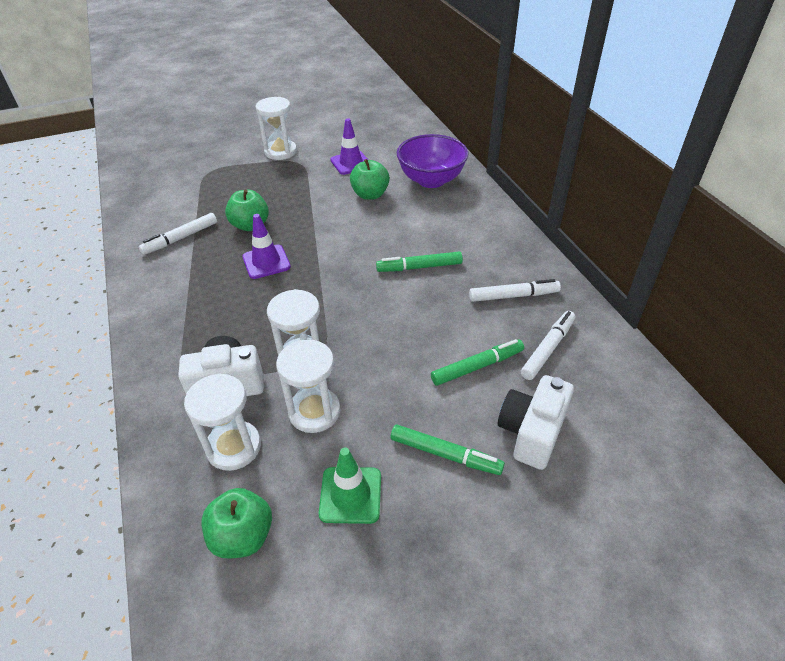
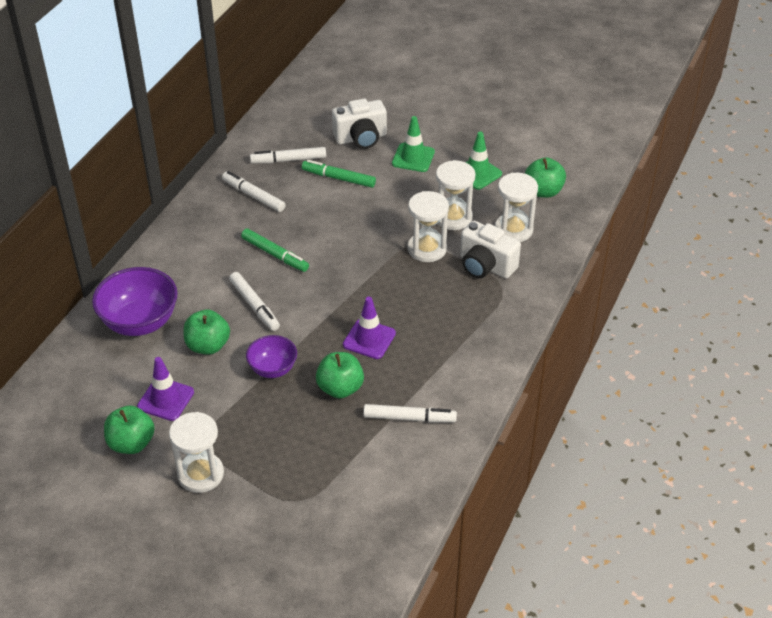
camera: 135 degrees left, 0 degrees up
(310, 209) = (273, 369): none -> purple bowl
(337, 141) = (131, 443): none -> green apple
(378, 230) = (254, 305): none -> white marker
(445, 454) = (413, 158): green marker -> green traffic cone

